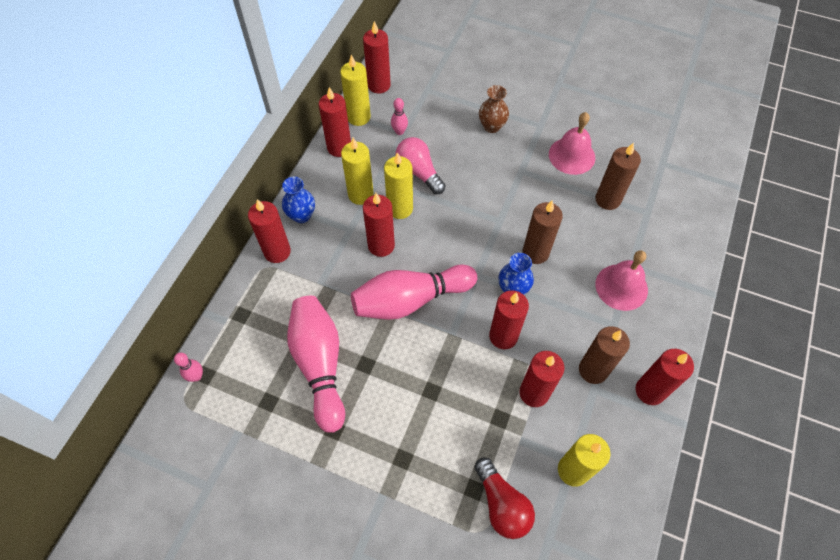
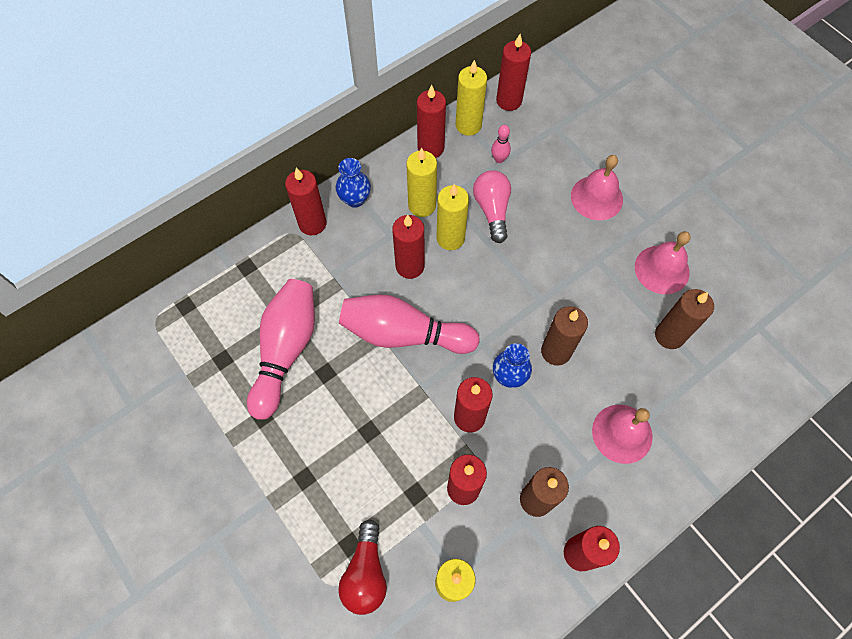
camera: 30 degrees right, 5 degrees up
(196, 376) = (178, 303): pink bowling pin -> none
(491, 126) = (596, 197): brown vase -> pink bell

